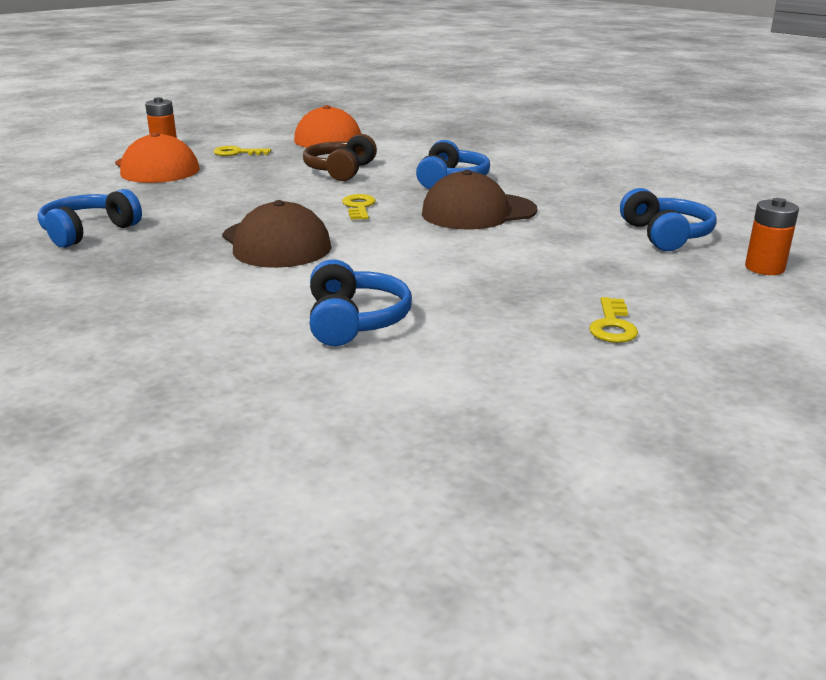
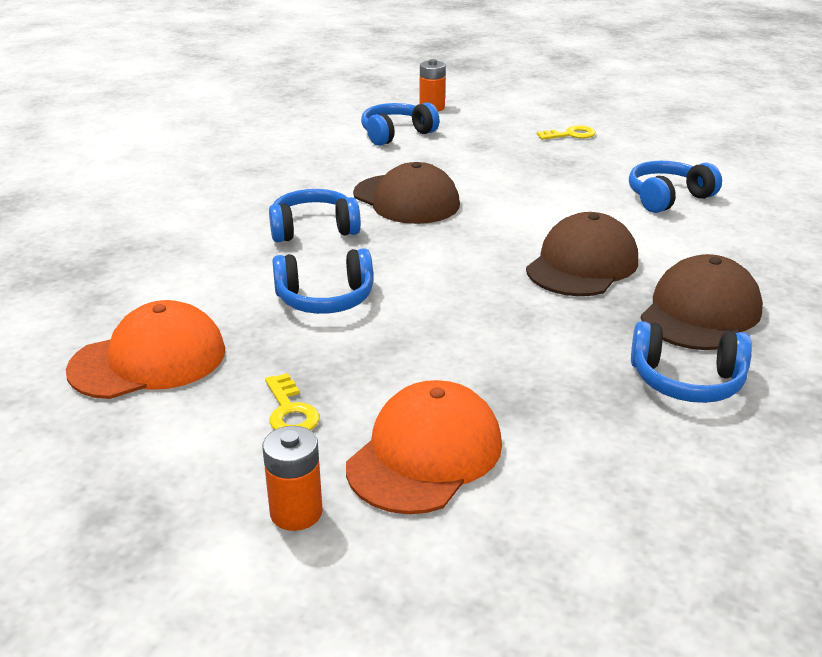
camera: 115 degrees left, 5 degrees up
(142, 261) = (700, 312): none -> brown cap
(340, 171) = (325, 299): brown headphones -> blue headphones
(359, 207) = (445, 254): yellow key -> none

